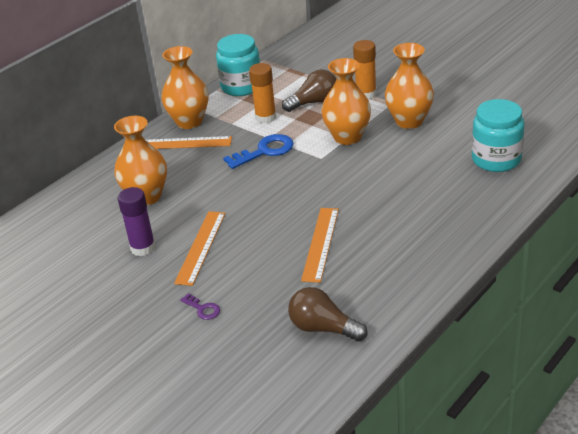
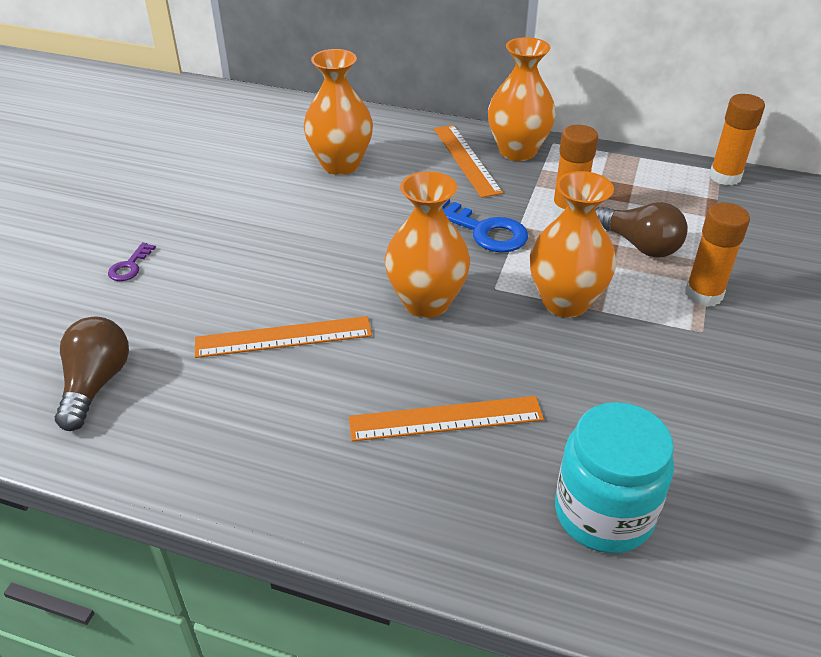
camera: 65 degrees right, 5 degrees up
(143, 248) = (240, 190): purple glue stick -> none
(201, 247) = (251, 232): orange ruler -> orange ruler (446, 419)
(241, 87) = (631, 170): turquoise jar -> none
(271, 59) = (725, 176): none -> orange glue stick
(409, 121) = (656, 364): orange vase -> orange vase (426, 302)

